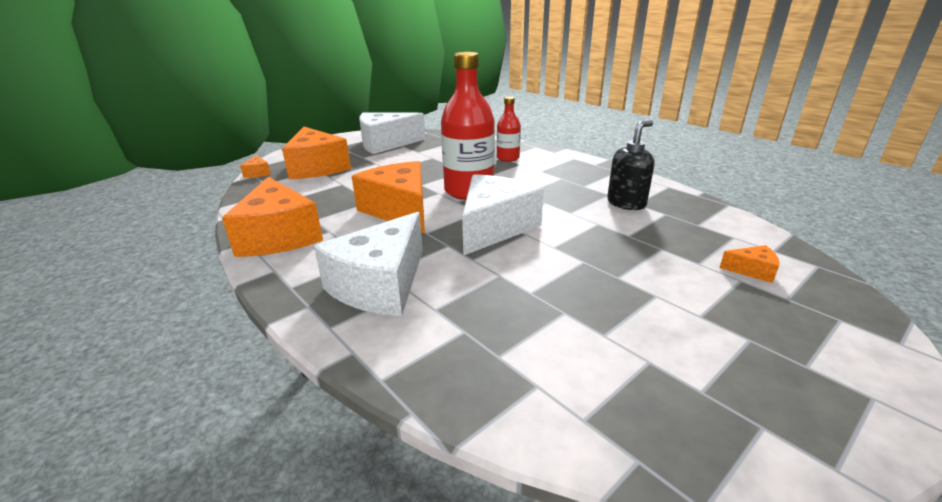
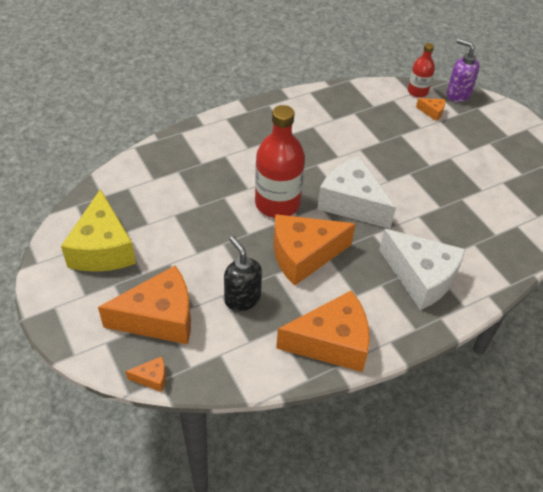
camera: 80 degrees left, 20 degrees up
(386, 144) = (102, 248): white cheese -> yellow cheese
(508, 158) = (205, 160): red bottle -> red bottle (417, 92)
(626, 203) = (332, 124): black soap dispenser -> black soap dispenser (242, 298)
(752, 271) = (432, 112): orange cheese -> orange cheese turned 90 degrees clockwise
(842, 293) = (457, 94): none -> purple soap dispenser

